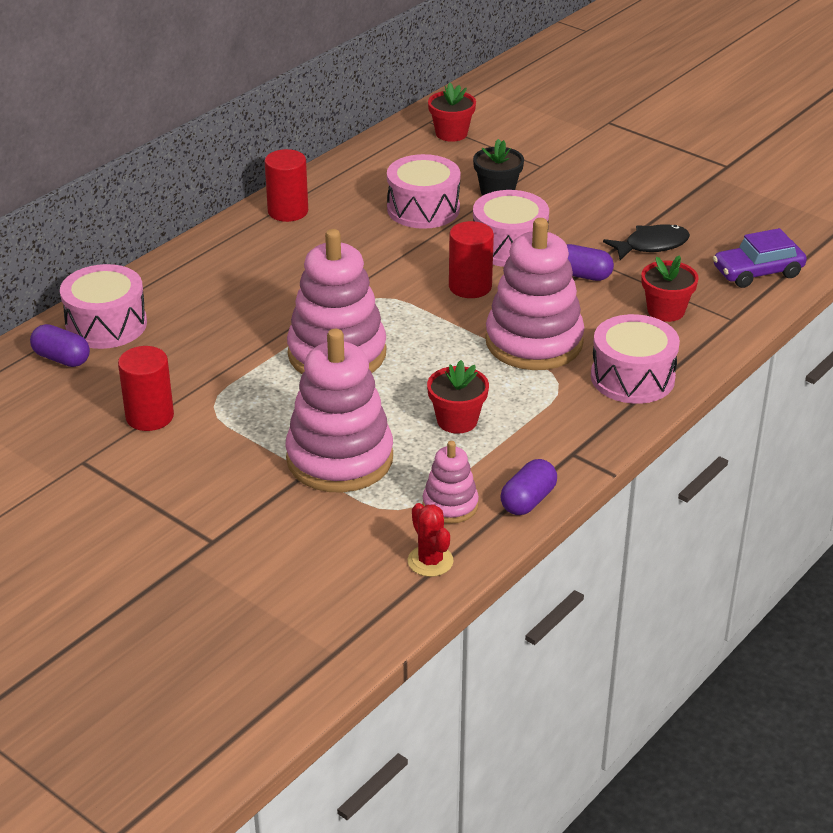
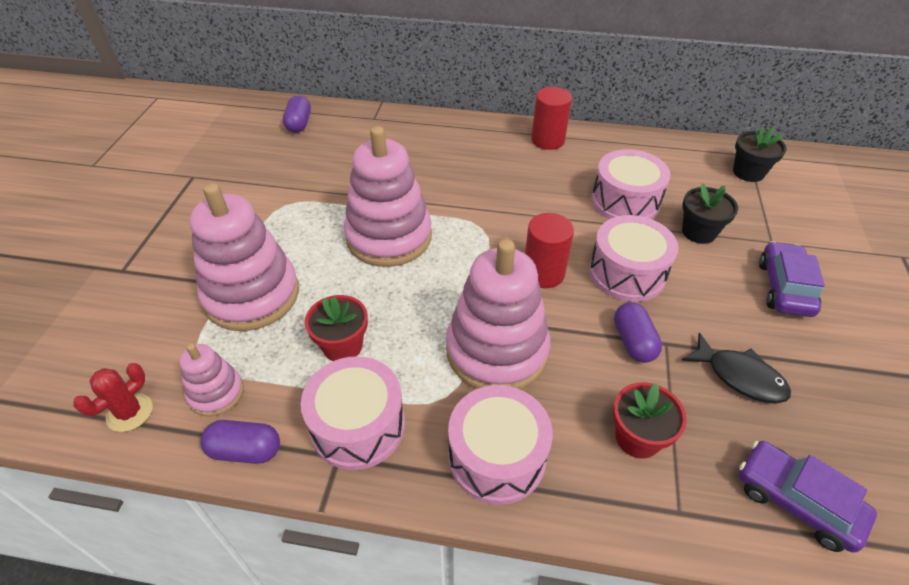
camera: 60 degrees right, 10 degrees up
(106, 325) = (347, 125): pink drum -> pink drum (358, 426)
(149, 416) = (256, 182): red cylinder -> none
(451, 133) = (748, 172): red flower pot -> black flower pot
(591, 185) = (784, 288): none -> purple car

